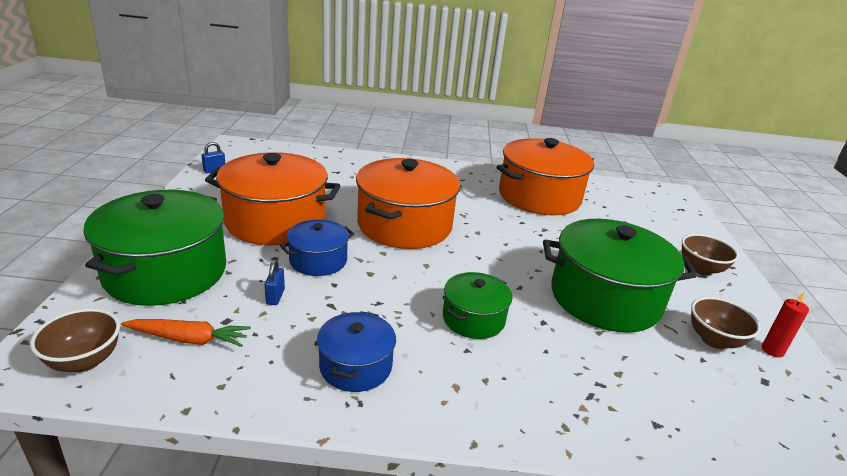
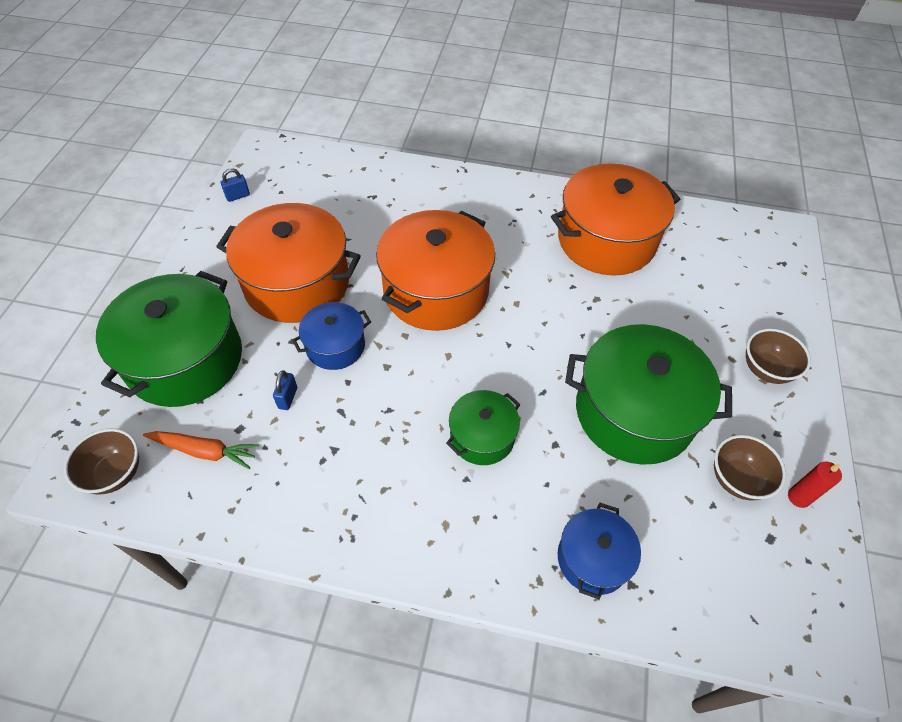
camera: 10 degrees right, 25 degrees up
(356, 366) = (354, 493): blue pot -> blue pot (593, 558)

